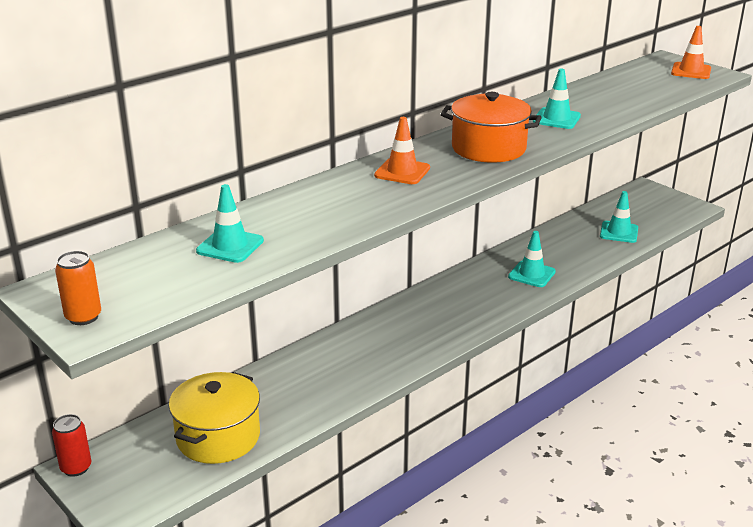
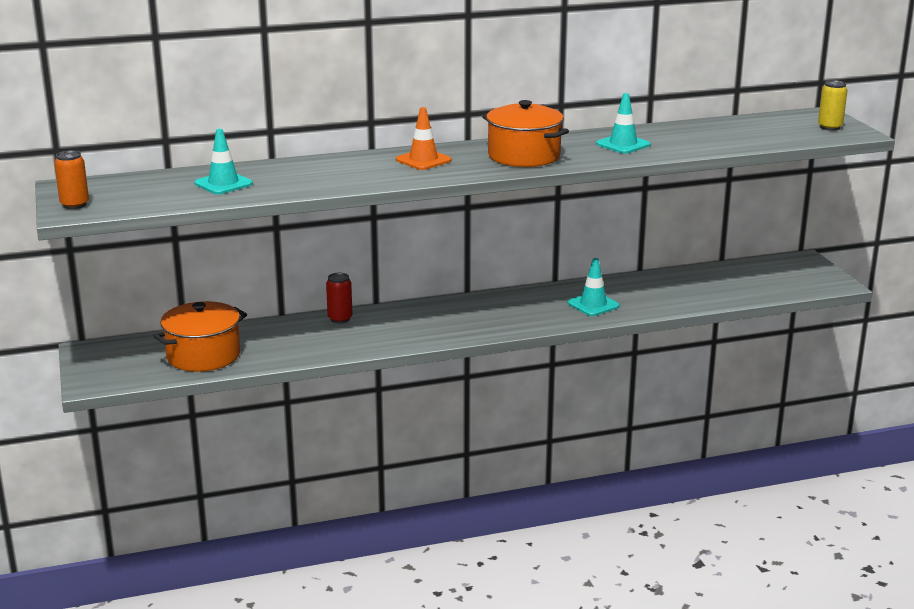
camera: 25 degrees right, 5 degrees down
(76, 468) = (86, 350): red can -> red can (340, 319)
(218, 437) = (203, 356): yellow pot -> orange pot
(619, 232) = (725, 289): turquoise traffic cone -> none
(691, 71) = (830, 127): orange traffic cone -> yellow can

